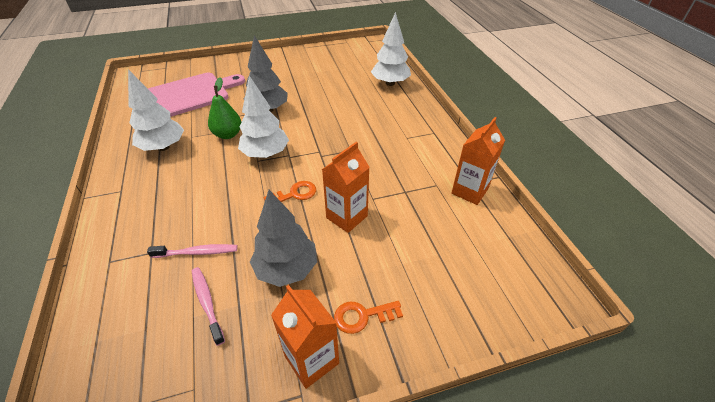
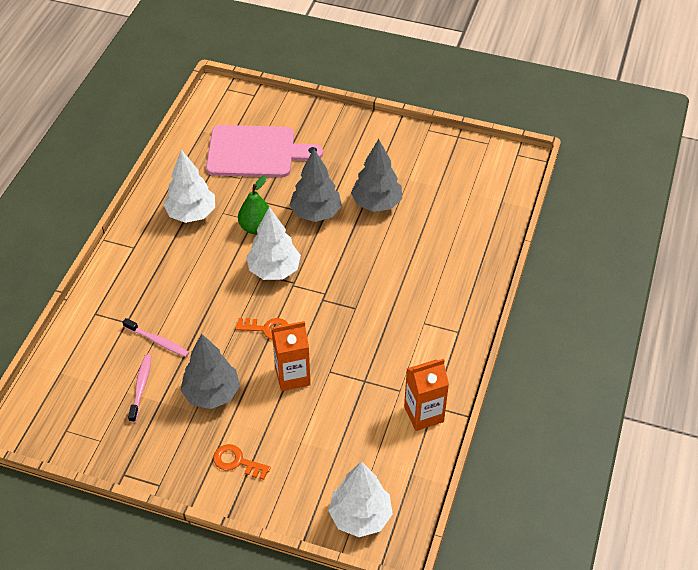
camera: 35 degrees right, 5 degrees up
(307, 90) = (376, 203): none -> grey tree
(312, 360) = (181, 468): orange carton -> none
(390, 83) = (477, 239): white tree -> white tree (360, 516)

